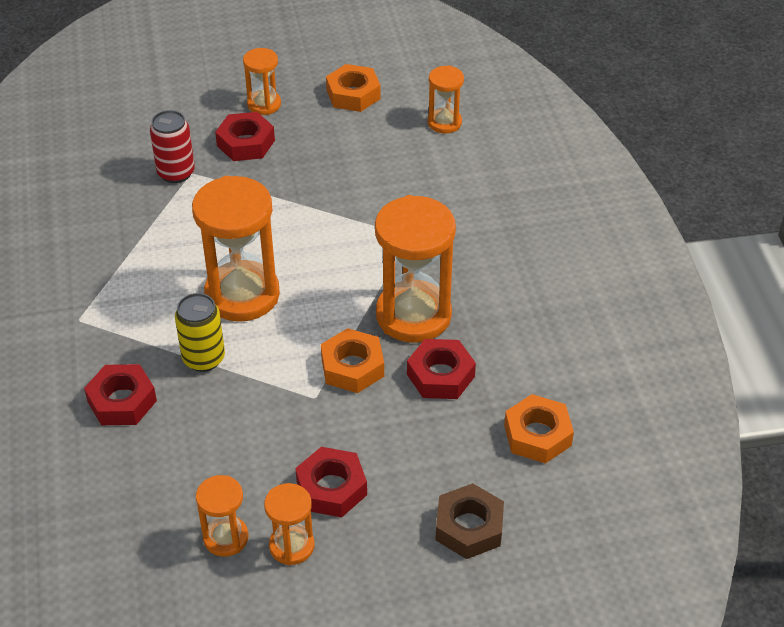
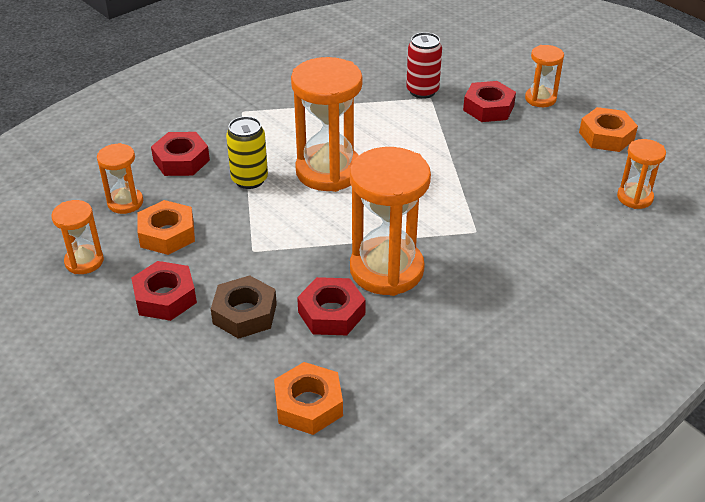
camera: 60 degrees right, 5 degrees down
(291, 546) = (95, 299): orange hourglass -> orange hourglass (125, 202)
(352, 367) = (300, 258): orange nut -> orange nut (167, 234)
(469, 527) = (172, 398): brown nut -> brown nut (244, 313)

